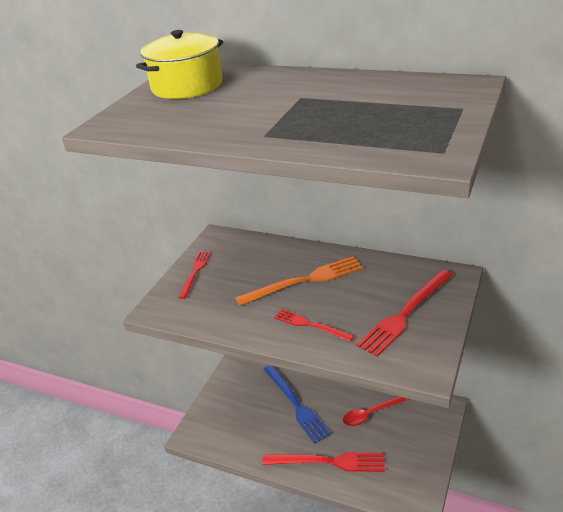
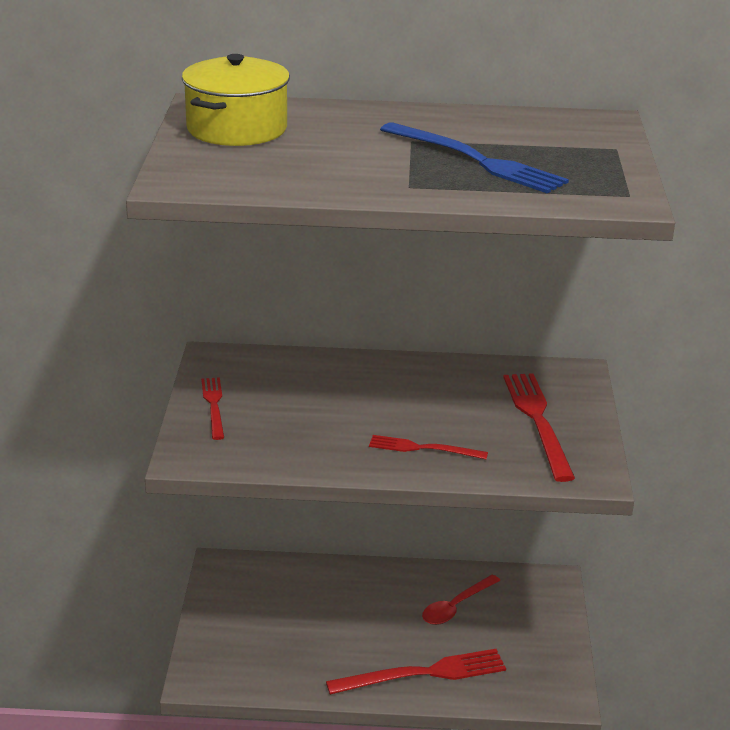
camera: 25 degrees left, 5 degrees down
(296, 404) = (342, 613): blue fork -> blue fork (476, 160)
(304, 281) = (383, 399): orange fork -> none
(405, 314) = (538, 421): red fork -> red fork turned 150 degrees clockwise

